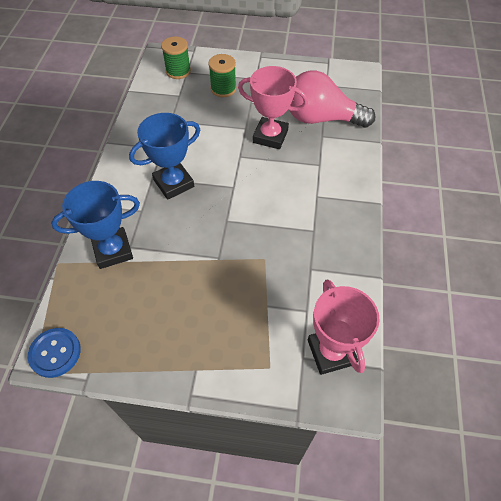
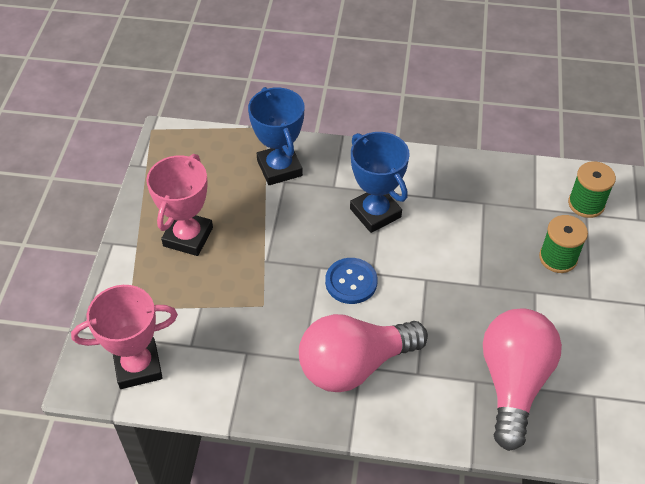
camera: 90 degrees right, 5 degrees down
(55, 353) = (168, 141): blue button -> blue button (351, 282)
(270, 136) = (467, 315): pink trophy -> pink trophy (188, 237)
(316, 199) = (354, 365): none -> pink light bulb

